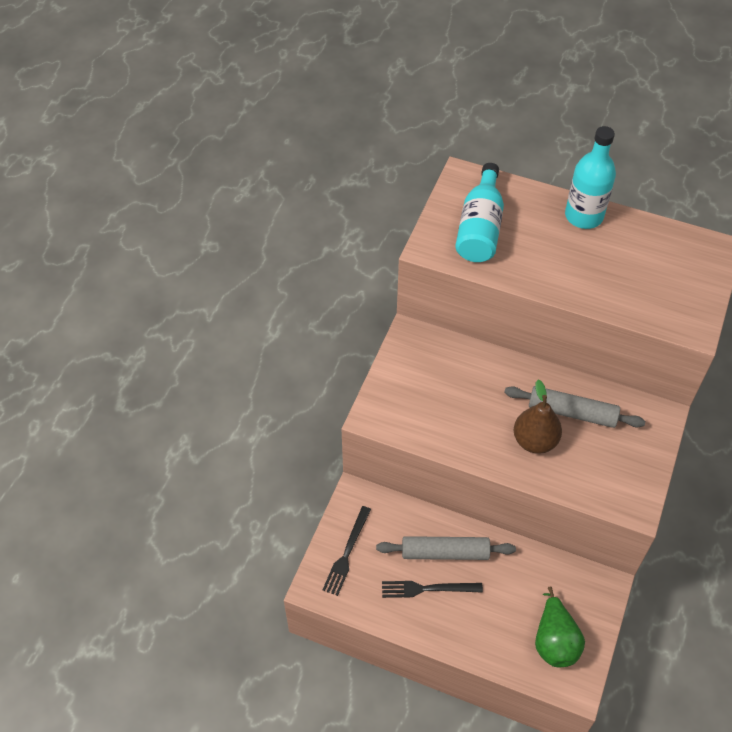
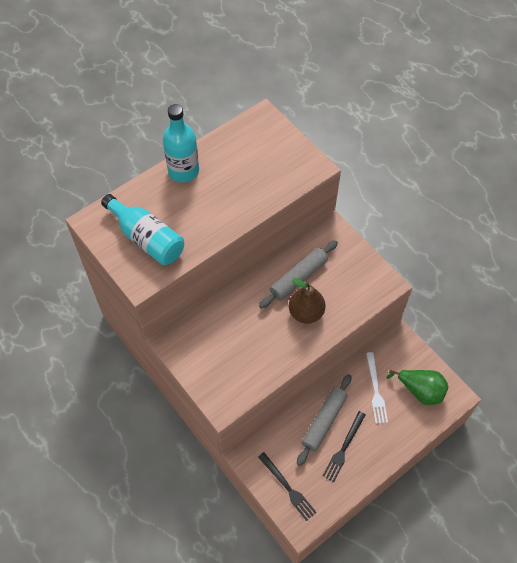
camera: 60 degrees left, 5 degrees up
(520, 590) = (376, 390): none -> white fork

